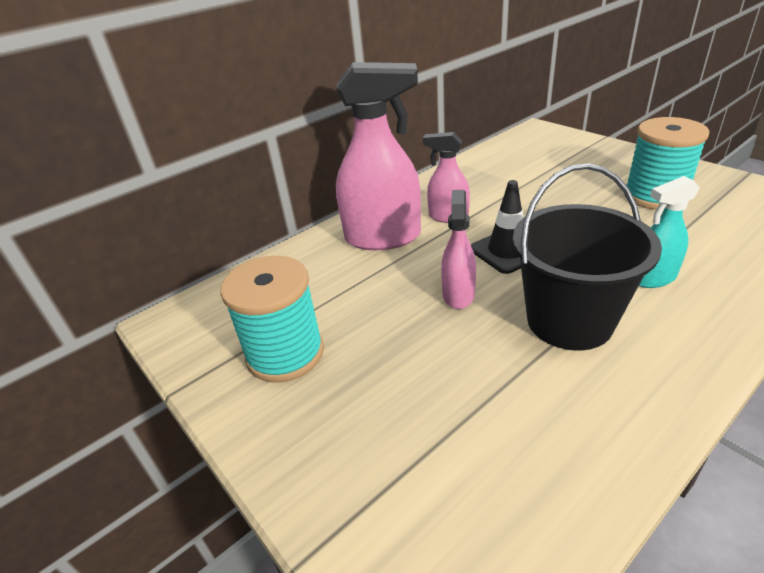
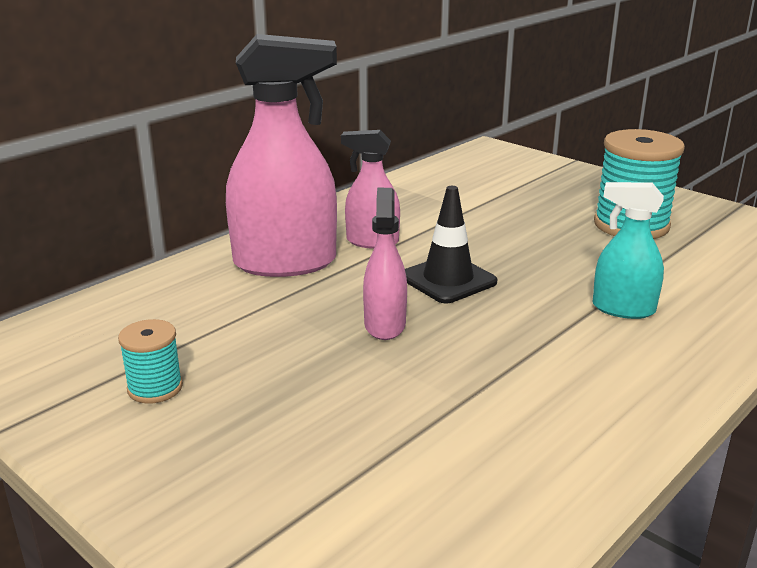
camera: 10 degrees left, 10 degrees down
(285, 354) = (155, 388): turquoise spool -> turquoise spool, size x0.52
(569, 321) = (522, 352): black bucket -> none
(652, 278) = (622, 309): turquoise spray bottle -> turquoise spray bottle turned 45 degrees clockwise

